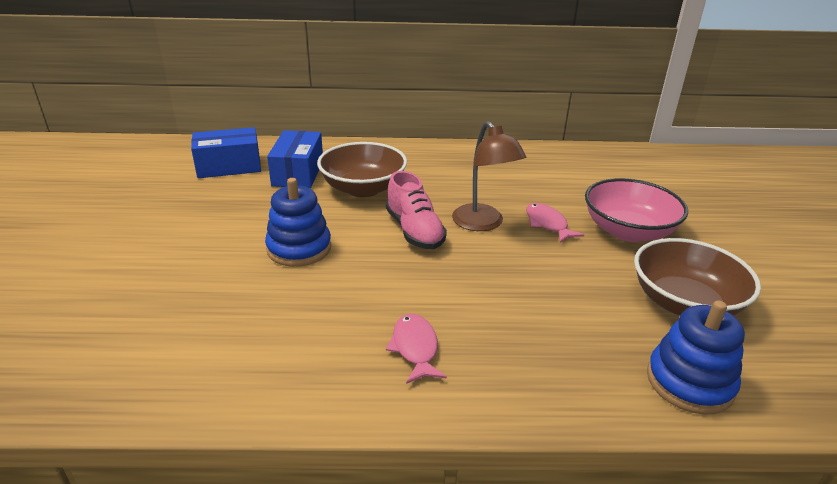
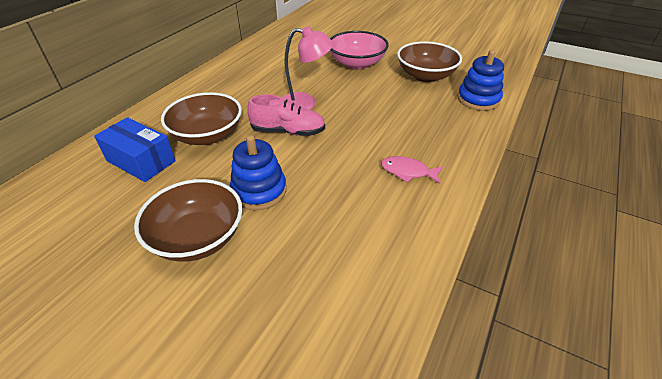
camera: 60 degrees left, 10 degrees up
(214, 239) = (197, 238): none -> brown bowl
(229, 166) = (72, 200): blue box -> none
(483, 224) = (306, 103): brown lamp -> pink lamp
(547, 224) = (327, 83): pink fish -> none

